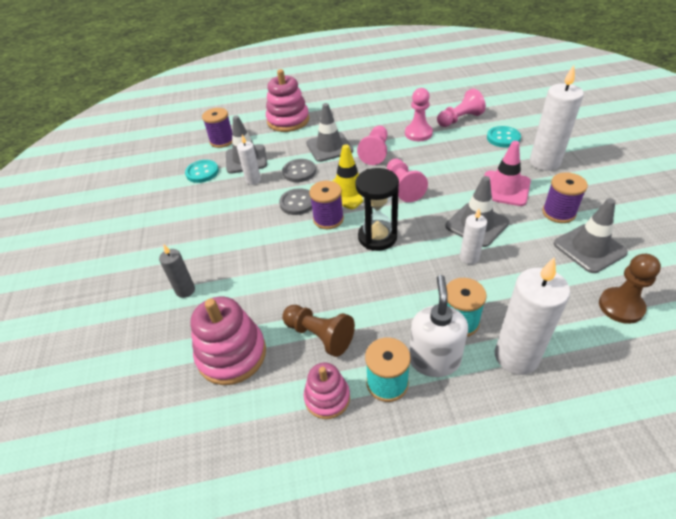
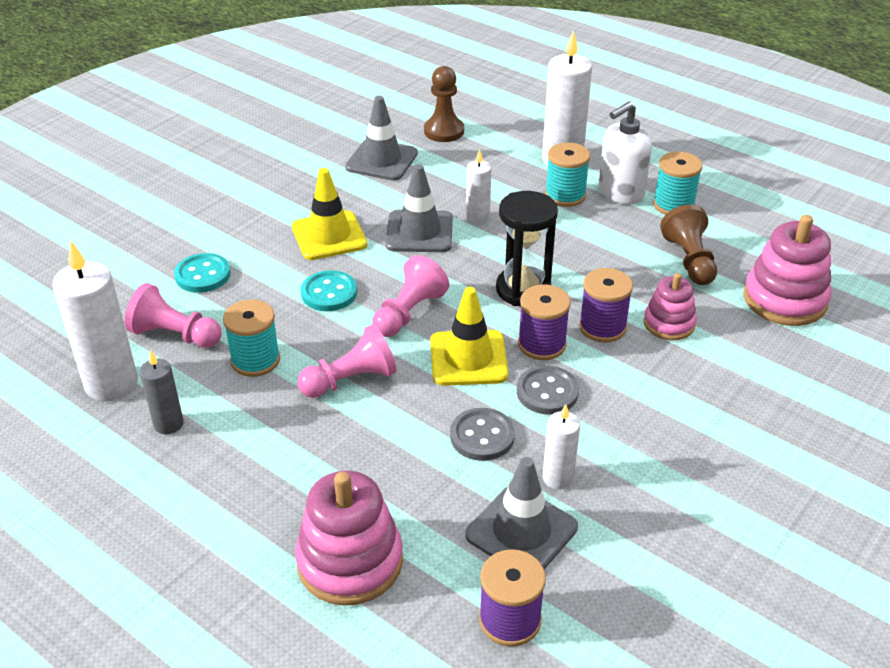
camera: 135 degrees left, 5 degrees down
(185, 290) = (789, 388): grey candle -> grey candle (168, 424)
(202, 172) = (616, 566): turquoise button -> turquoise button (329, 293)
(327, 398) = (730, 226): pink stacking toy -> pink stacking toy (669, 324)
(329, 147) = (384, 442): grey traffic cone -> none
(418, 133) = (255, 360): pink pawn -> turquoise spool
(504, 188) = (329, 236): pink traffic cone -> yellow traffic cone
(544, 162) = (241, 225): white candle -> white candle (111, 384)
(558, 213) = (340, 190): purple spool -> purple spool (602, 327)

